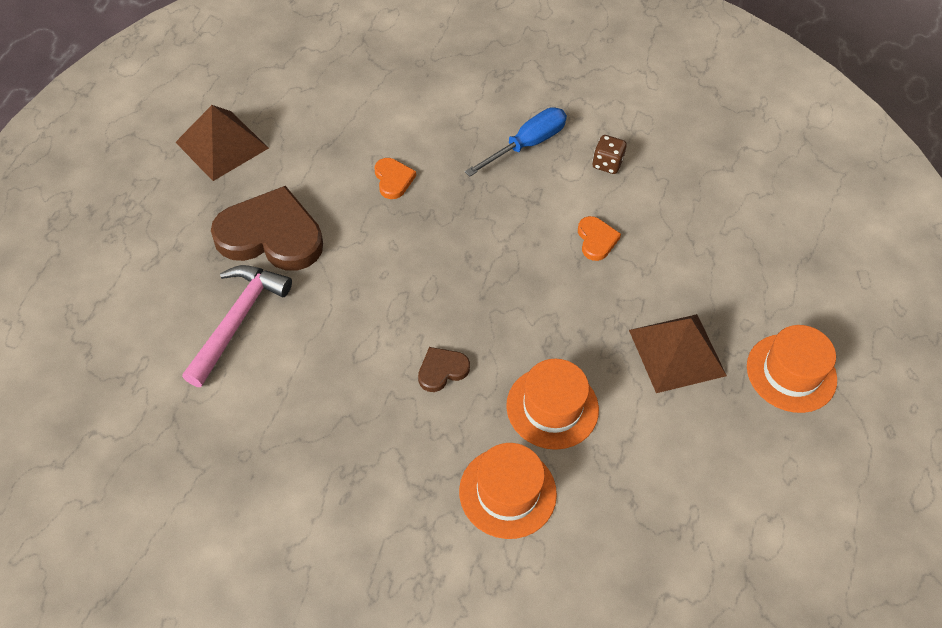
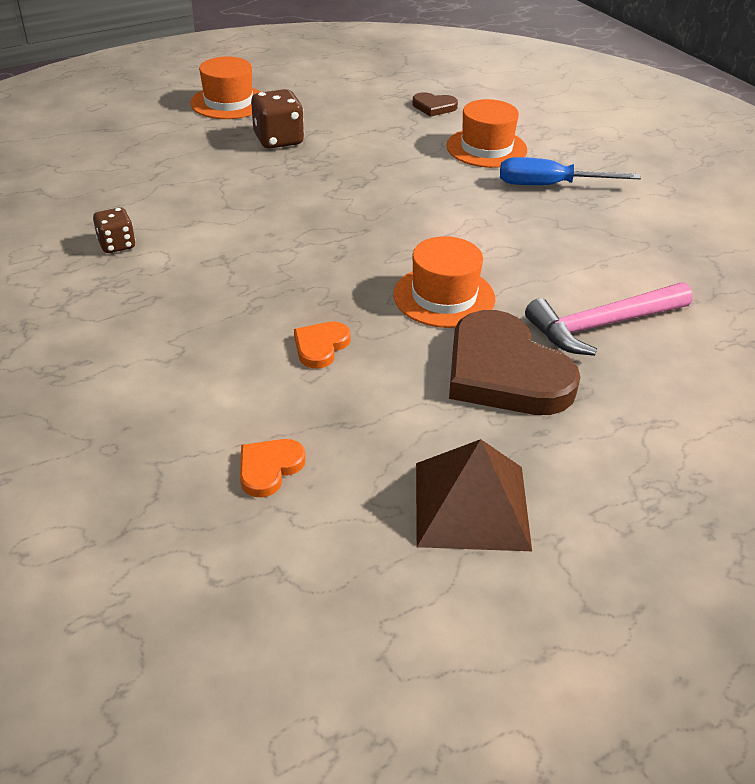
camera: 135 degrees left, 15 degrees down
(442, 370) = (456, 211): brown heart -> brown heart (434, 107)
(526, 145) = (153, 298): blue screwdriver -> blue screwdriver (550, 185)
(552, 407) = (403, 161): orange hat -> orange hat (444, 297)
(596, 240) = (222, 210): orange heart -> orange heart (269, 468)
(677, 352) = (278, 140): brown pyramid -> brown dice

